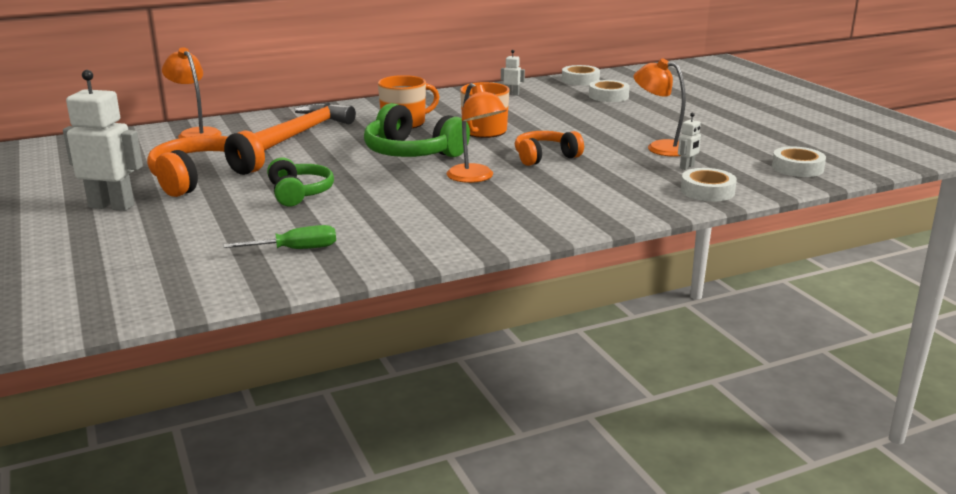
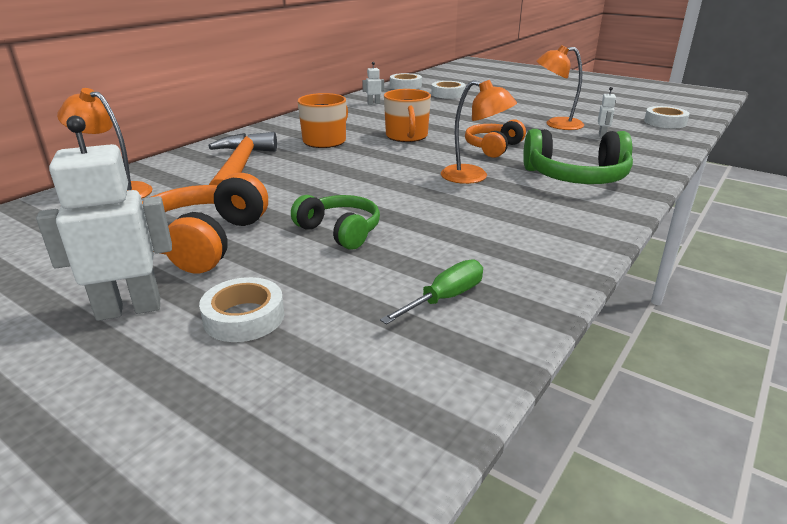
camera: 30 degrees left, 5 degrees up
(412, 153) = (379, 166): green headphones -> green headphones (576, 177)
(707, 191) = (651, 150): white tape -> white tape (244, 317)

